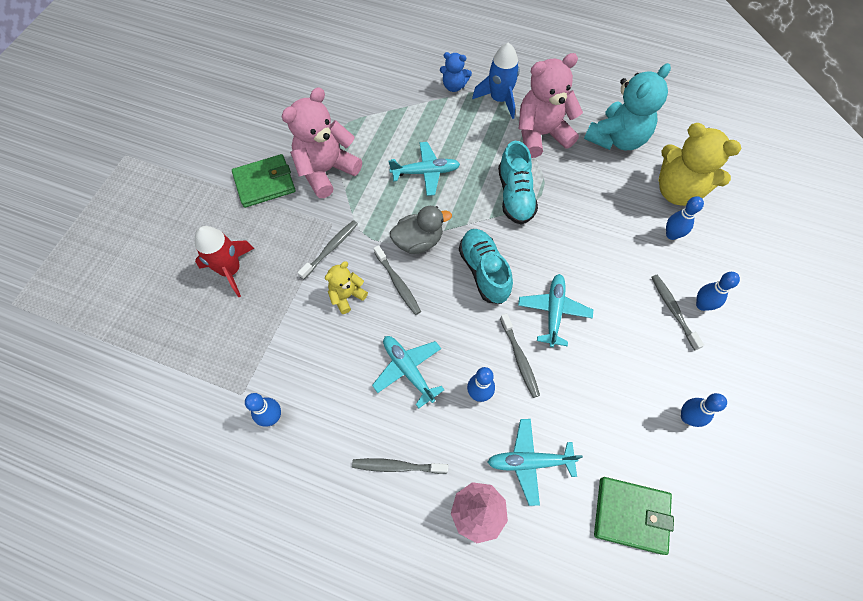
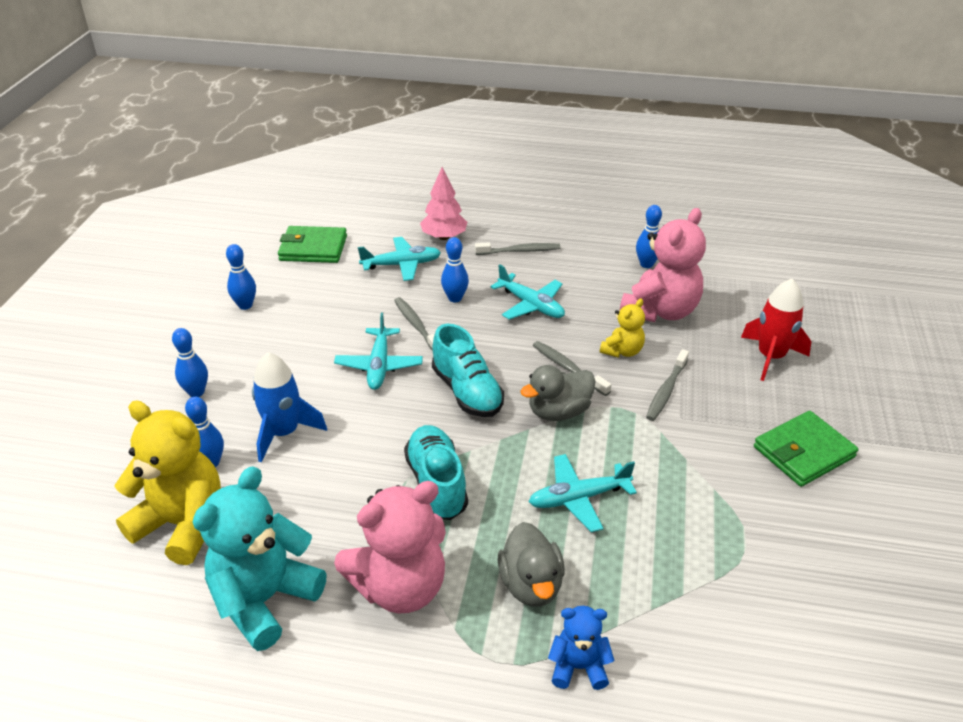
camera: 170 degrees right, 25 degrees down
(326, 171) = (727, 480): pink teddy bear -> pink teddy bear (660, 311)
(468, 126) = (531, 584): none -> grey duck
(499, 99) = (484, 649): blue rocket -> blue rocket (284, 433)
(673, 310) = (234, 383): grey toothbrush -> none

